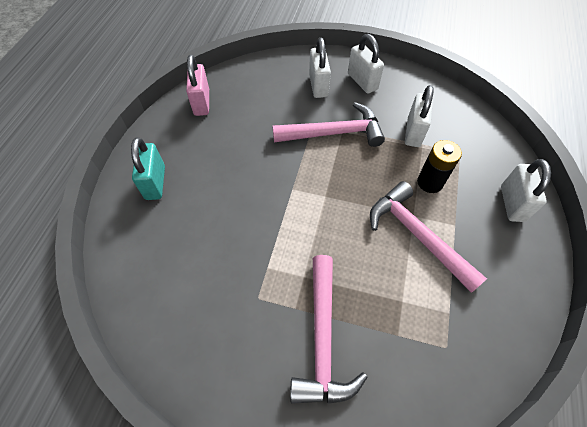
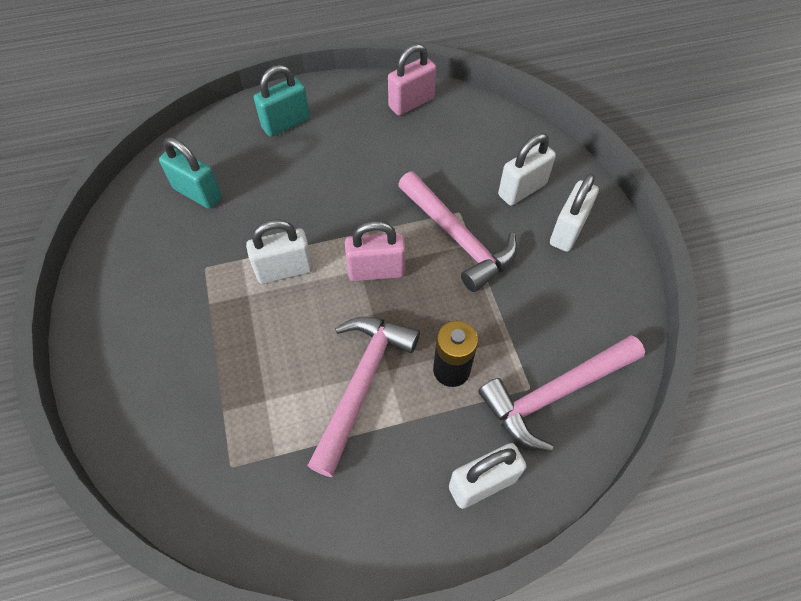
camera: 60 degrees right, 0 degrees up
(177, 274) = (198, 193): none -> turquoise padlock
(322, 339) = (186, 341): pink hammer -> pink hammer (555, 393)
(332, 187) = (376, 271): none -> pink padlock
(413, 132) = (522, 321): white padlock -> white padlock (285, 270)

